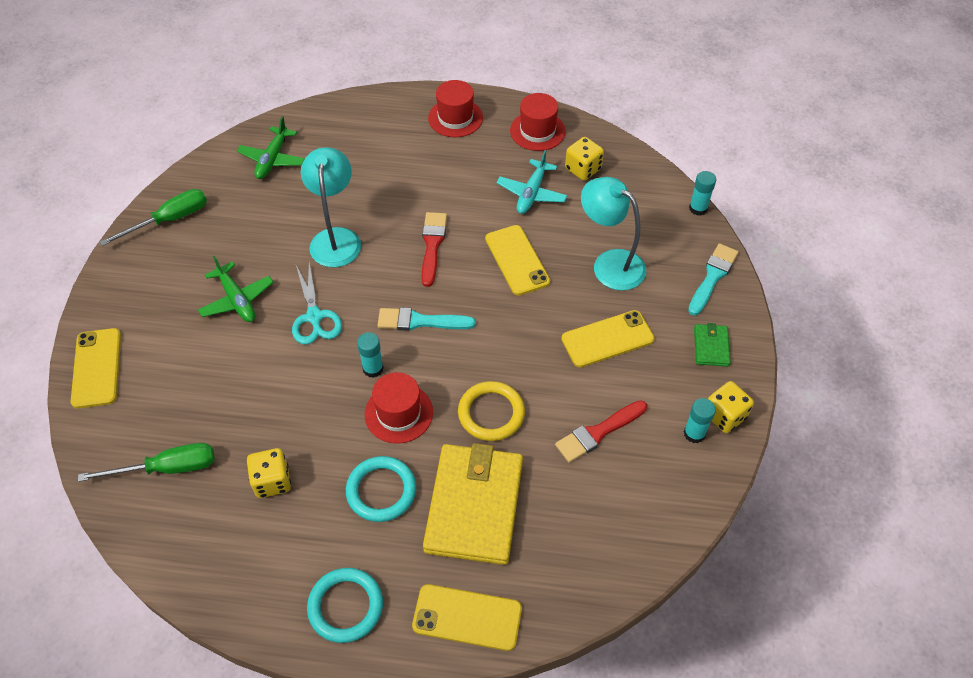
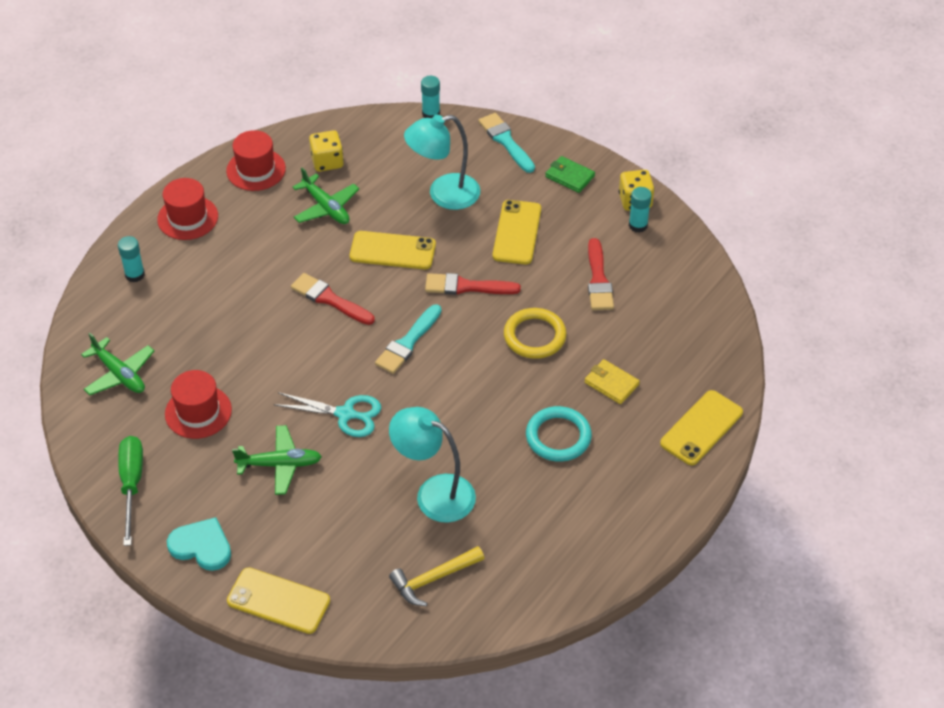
camera: 60 degrees left, 5 degrees down
(130, 291) = (201, 546): none -> turquoise heart
(167, 468) = (433, 579): green screwdriver -> yellow hammer
(272, 481) = (499, 507): yellow dice -> none
(336, 238) = (265, 364): turquoise lamp -> turquoise lamp (434, 493)
(345, 606) = (646, 500): turquoise ring -> none
(373, 368) = (433, 395): turquoise glue stick -> turquoise glue stick (135, 275)
(398, 413) = (491, 395): red hat -> red hat (198, 412)
(474, 506) = (611, 383): yellow wallet -> yellow wallet, size x0.44
(514, 332) = (466, 287): none -> red brush
(531, 193) = (326, 207): turquoise plane -> green plane

